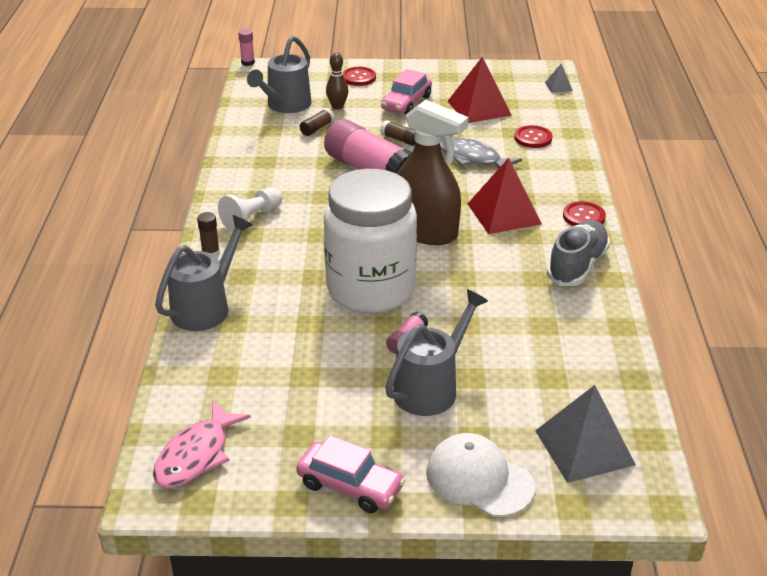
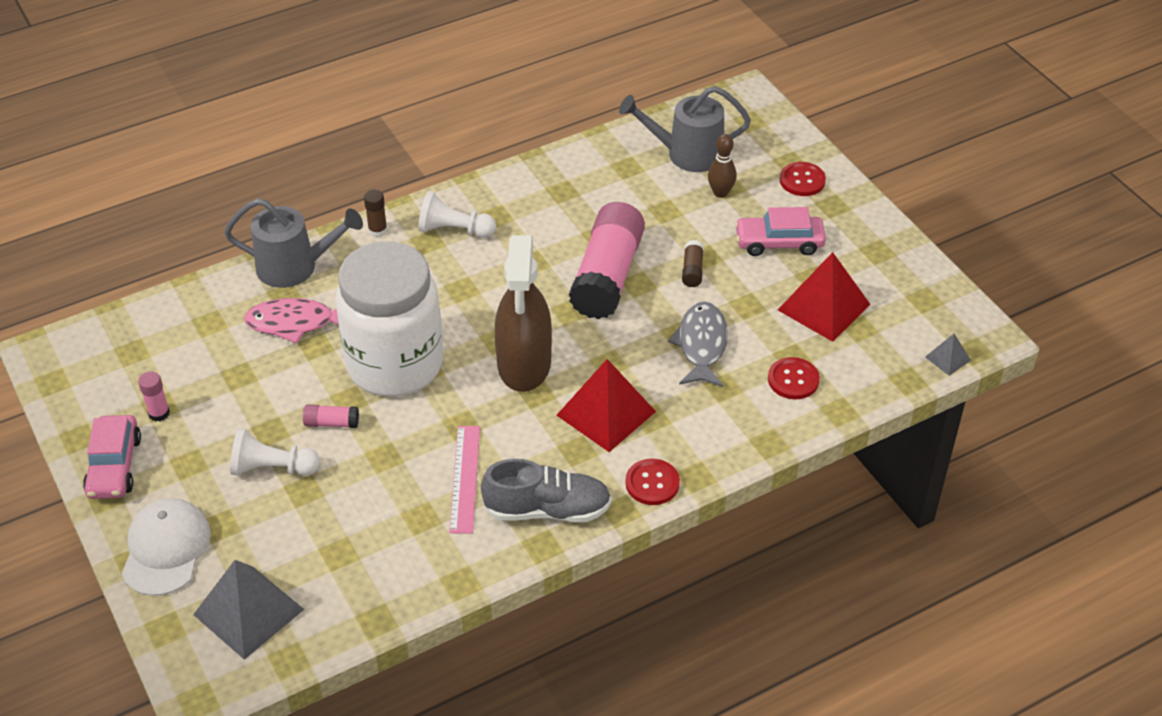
camera: 60 degrees right, 10 degrees up
(196, 455) = (102, 355): pink fish -> pink fish (296, 323)
(248, 63) = (753, 84): pink glue stick -> pink glue stick (159, 413)
(317, 128) = (660, 198): brown glue stick -> none
(431, 387) = (272, 468): grey watering can -> white pawn
(519, 292) = (465, 478): none -> pink ruler

